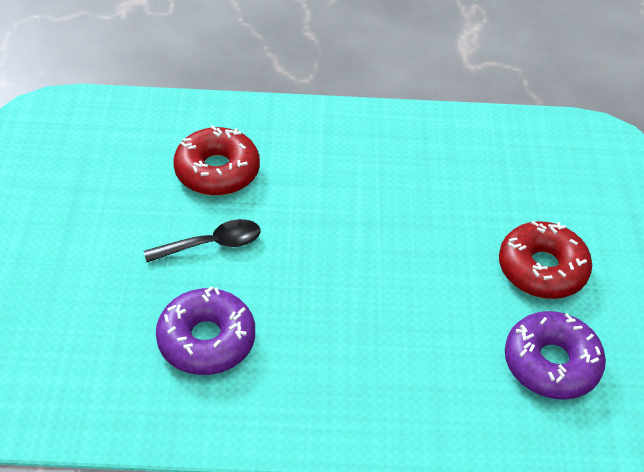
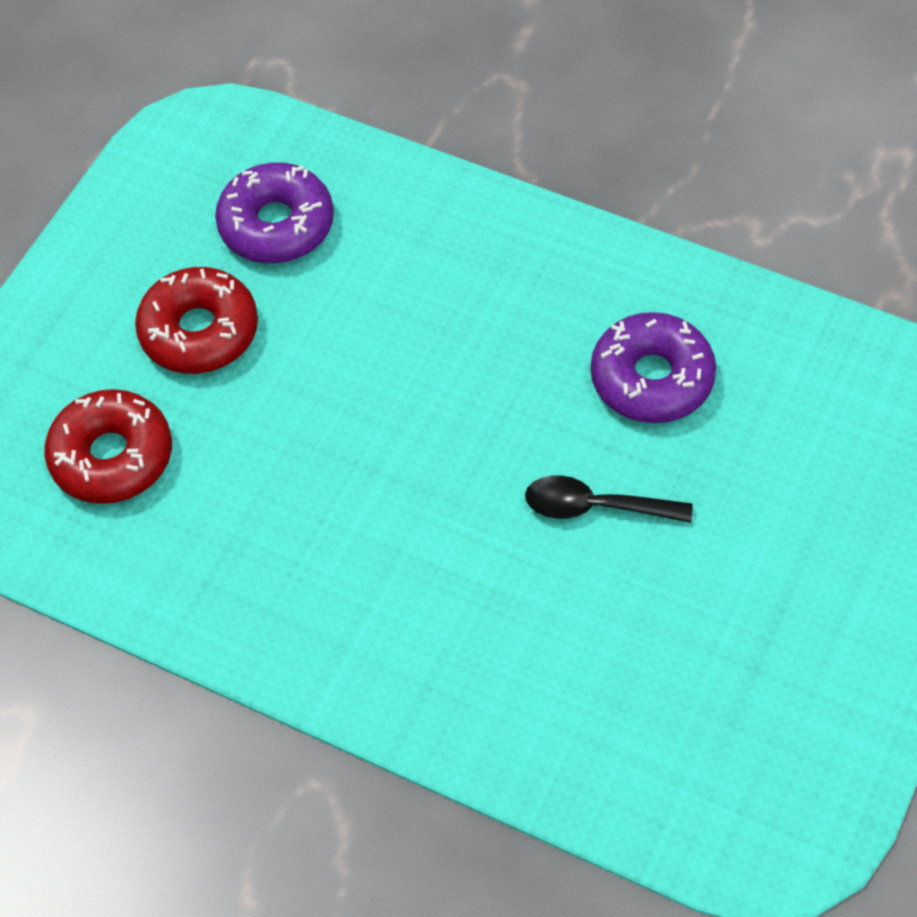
camera: 150 degrees left, 10 degrees up
(217, 171) = (540, 628): red donut -> red donut (112, 457)

